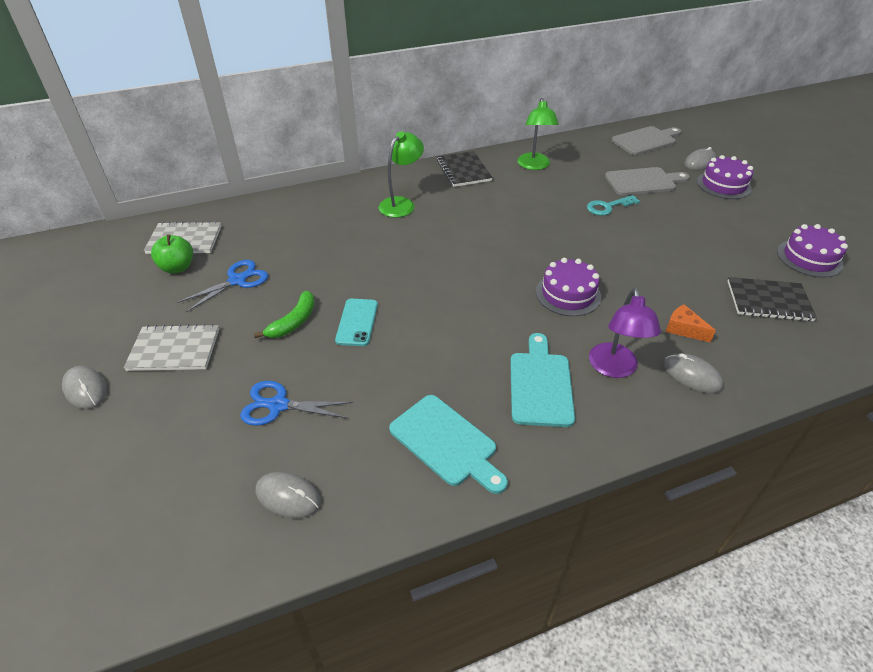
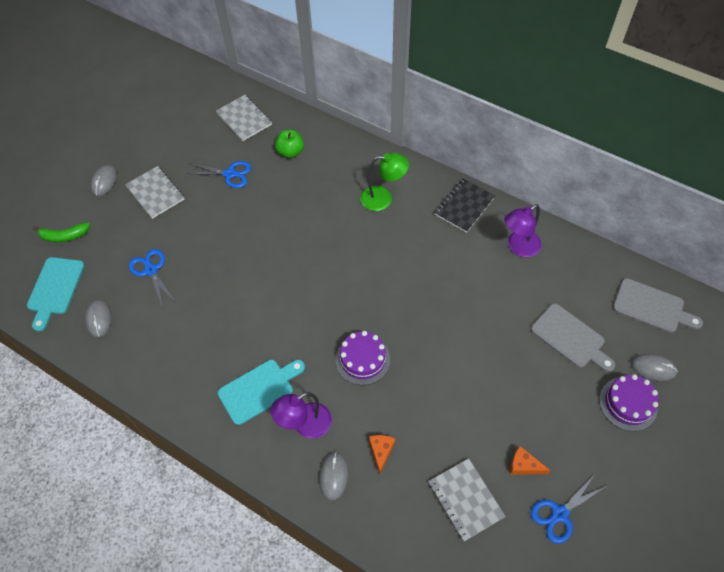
camera: 55 degrees right, 15 degrees up
(177, 267) = (217, 137): green apple -> green apple (290, 152)
(294, 322) = (217, 229): green banana -> green banana (64, 236)
(357, 322) = (241, 259): turquoise phone -> none
(446, 442) = (179, 366): turquoise cutting board -> turquoise cutting board (55, 289)
(534, 166) = (518, 247): green lamp -> purple lamp
(608, 207) = (503, 330): turquoise key -> none
(751, 255) = (524, 465): none -> orange cheese
(768, 301) = (465, 499): black notebook -> grey notebook
(809, 258) = (559, 514): purple cake -> blue scissors

